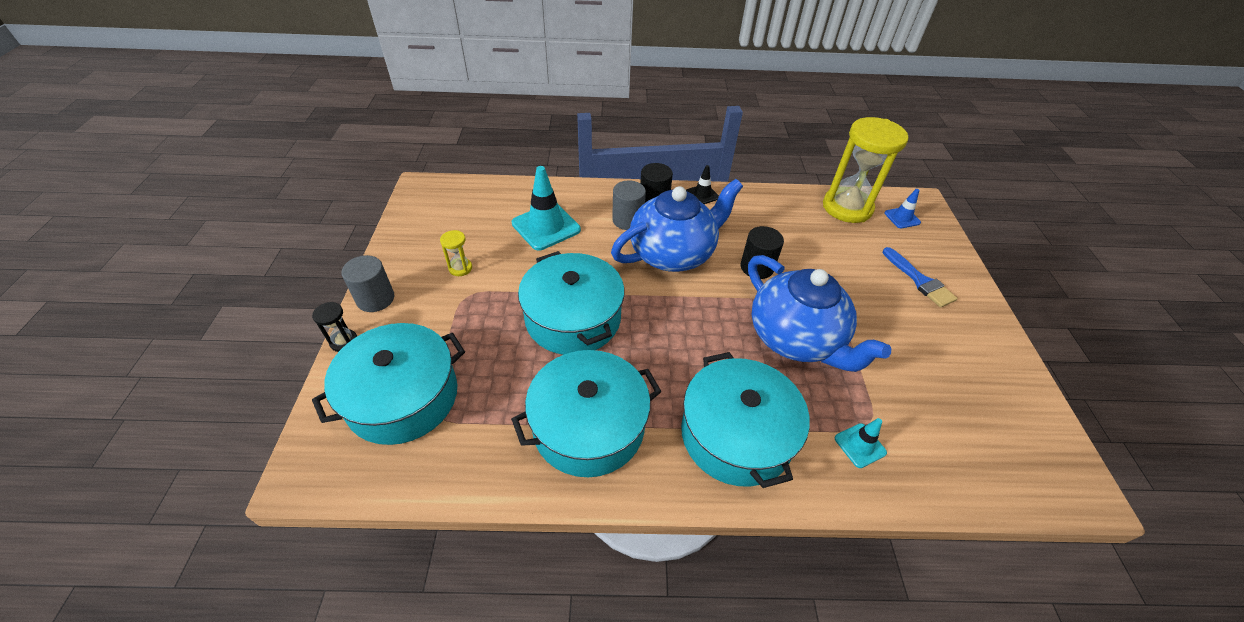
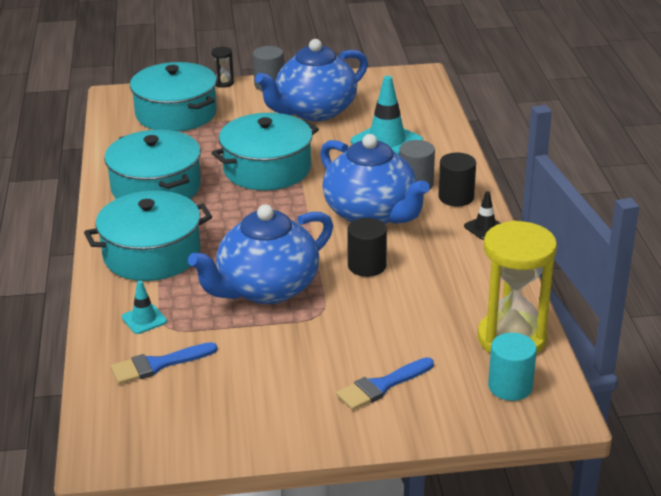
camera: 85 degrees right, 15 degrees down
(460, 268) = (315, 111): yellow hourglass -> blue teapot
(902, 218) = (510, 387): blue traffic cone -> turquoise cylinder
(932, 434) = (158, 365): none -> blue brush

